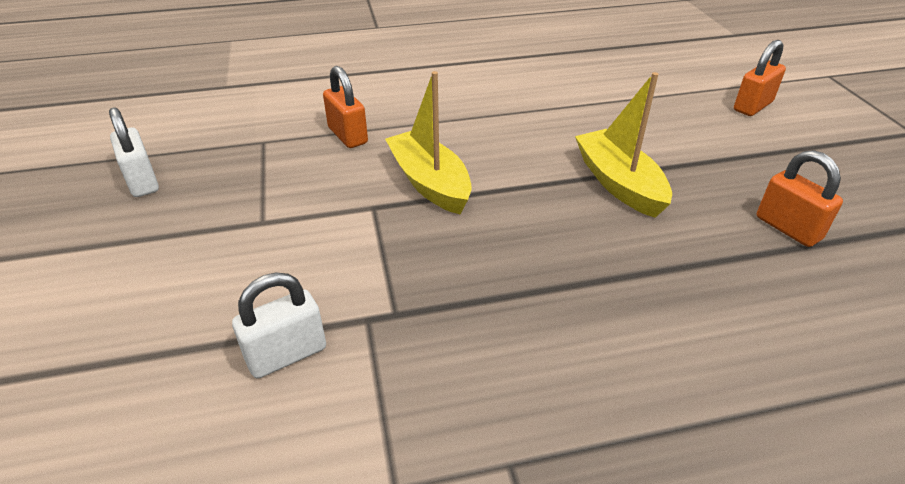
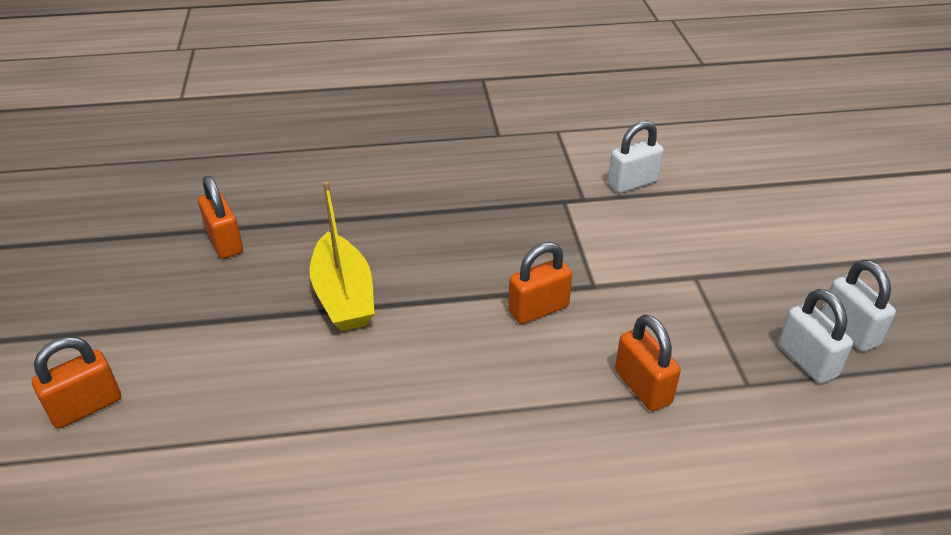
camera: 175 degrees left, 0 degrees up
(202, 158) = (807, 361): none -> white padlock
(429, 183) = (538, 309): yellow boat -> orange padlock

